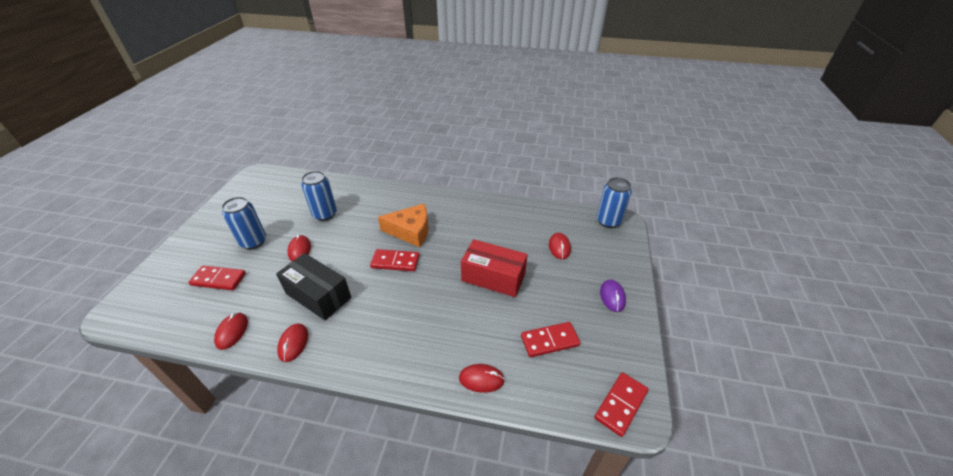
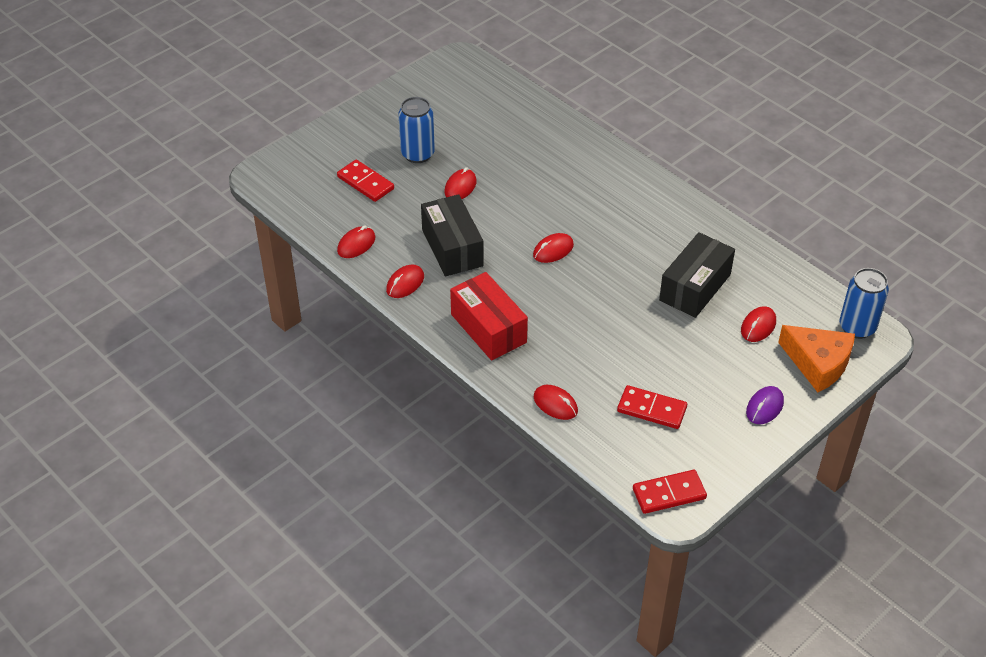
camera: 35 degrees right, 5 degrees up
(325, 214) = (511, 154): blue can -> none
(395, 262) = (553, 250): red domino -> red mouse
(410, 231) = (596, 221): orange cheese -> orange cheese (818, 363)
(493, 277) = (648, 320): red box -> red box (488, 328)
(503, 242) = (695, 287): none -> black box

